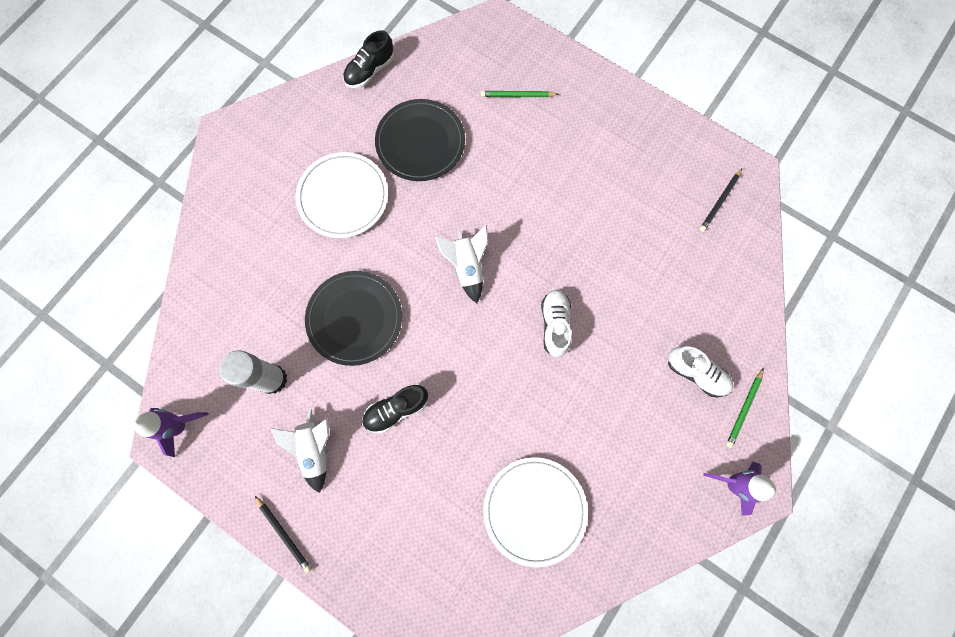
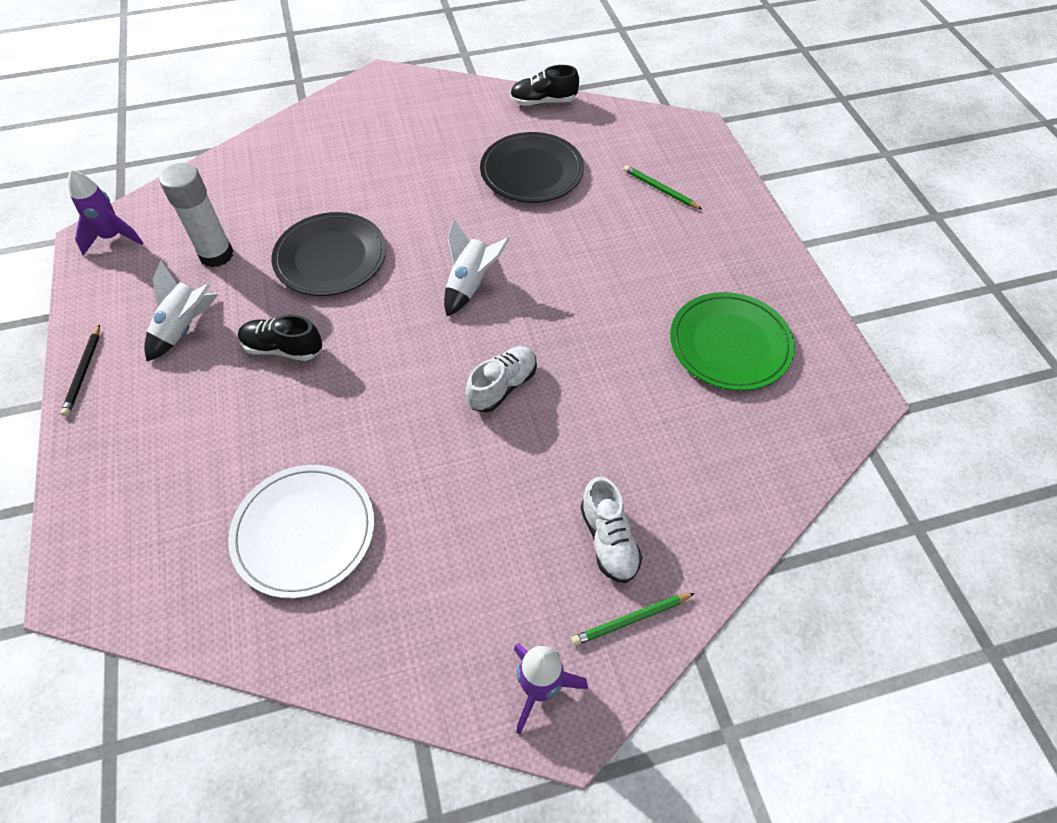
camera: 40 degrees right, 20 degrees down
(343, 197) = (422, 169): white plate -> none
(655, 189) = (730, 344): none -> green plate
(720, 201) = (796, 400): black pencil -> none

